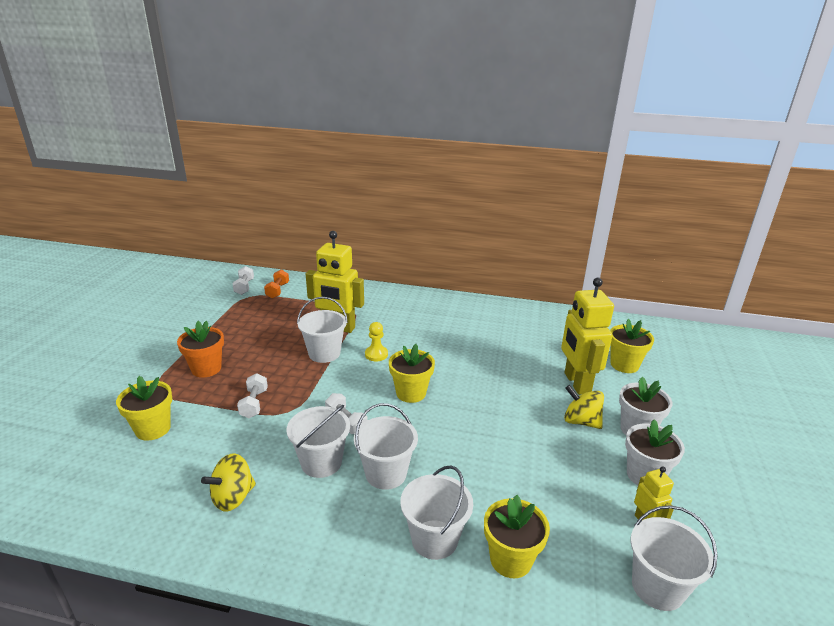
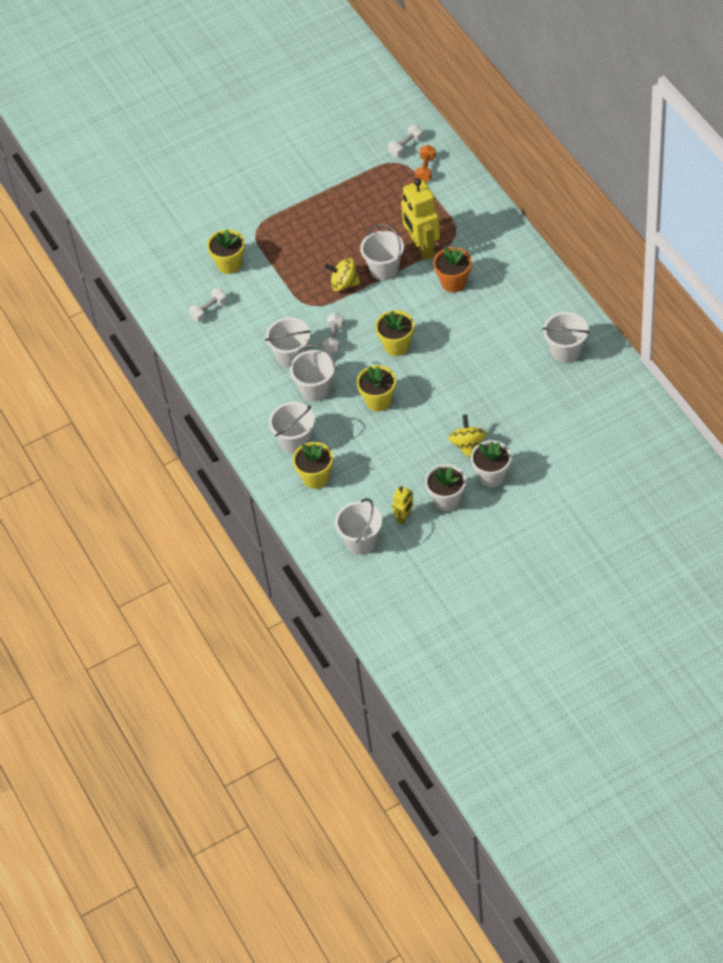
camera: 55 degrees right, 25 degrees up
(206, 369) = (298, 230): orange flower pot -> orange flower pot (453, 282)
(233, 497) = (230, 344): yellow spinning top -> yellow spinning top (344, 284)
(254, 404) = (298, 284): white dumbbell -> white dumbbell (209, 310)
(277, 291) = (426, 169): orange dumbbell -> orange dumbbell turned 45 degrees counterclockwise
(376, 354) = (416, 295): yellow pawn -> none
(532, 326) = (565, 351): none -> white bucket
(576, 383) = (512, 420): yellow robot -> none
(624, 365) = (572, 433): yellow flower pot -> yellow flower pot (378, 400)

